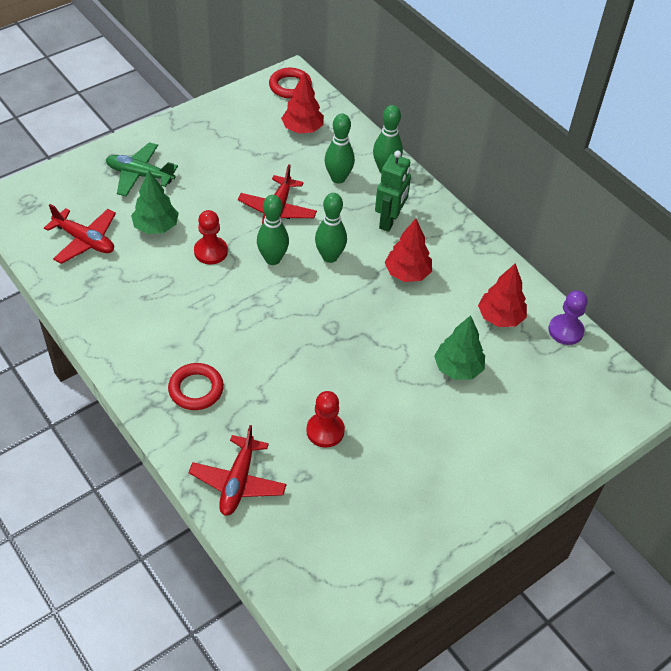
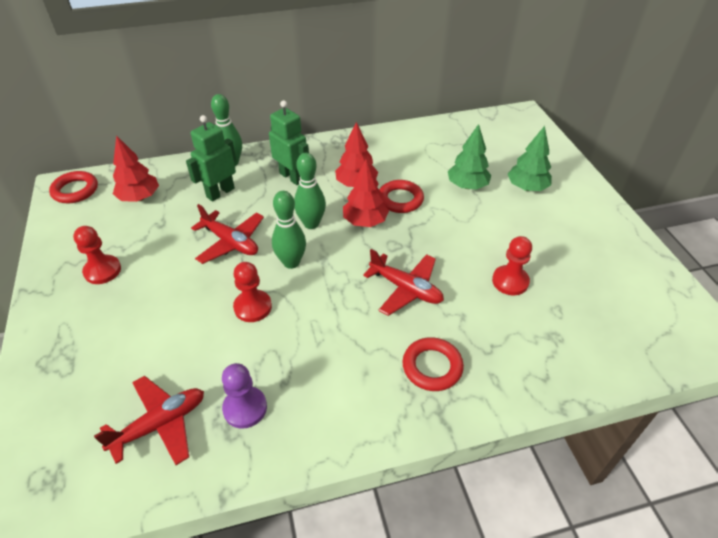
camera: 65 degrees left, 5 degrees down
(140, 175) = (95, 341): green plane -> none
(156, 227) = (186, 346): green tree -> green tree (527, 188)
(208, 146) = (102, 271): none -> red pawn
(238, 482) = (556, 361): red plane -> red plane (406, 289)
(338, 178) = (220, 192): green bowling pin -> green robot
(402, 315) = (400, 199): none -> red ring
(500, 317) = (425, 151): red tree -> red tree (365, 221)
(565, 331) = (451, 126): purple pawn -> purple pawn (245, 408)

